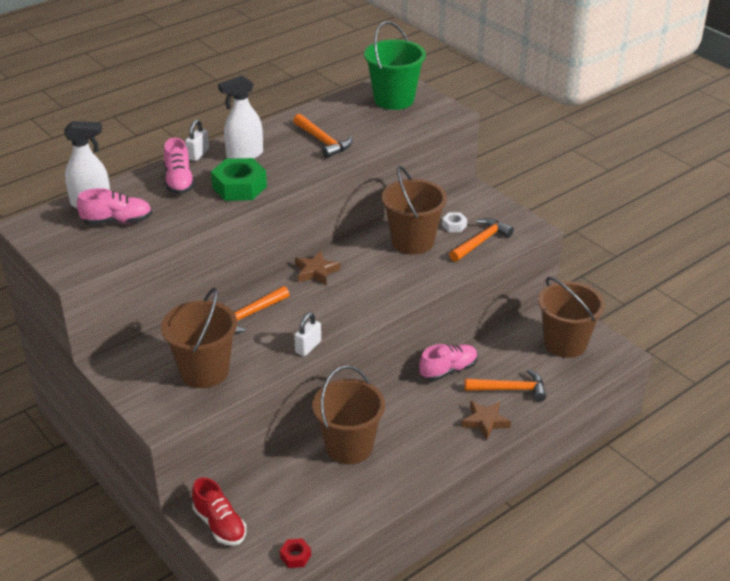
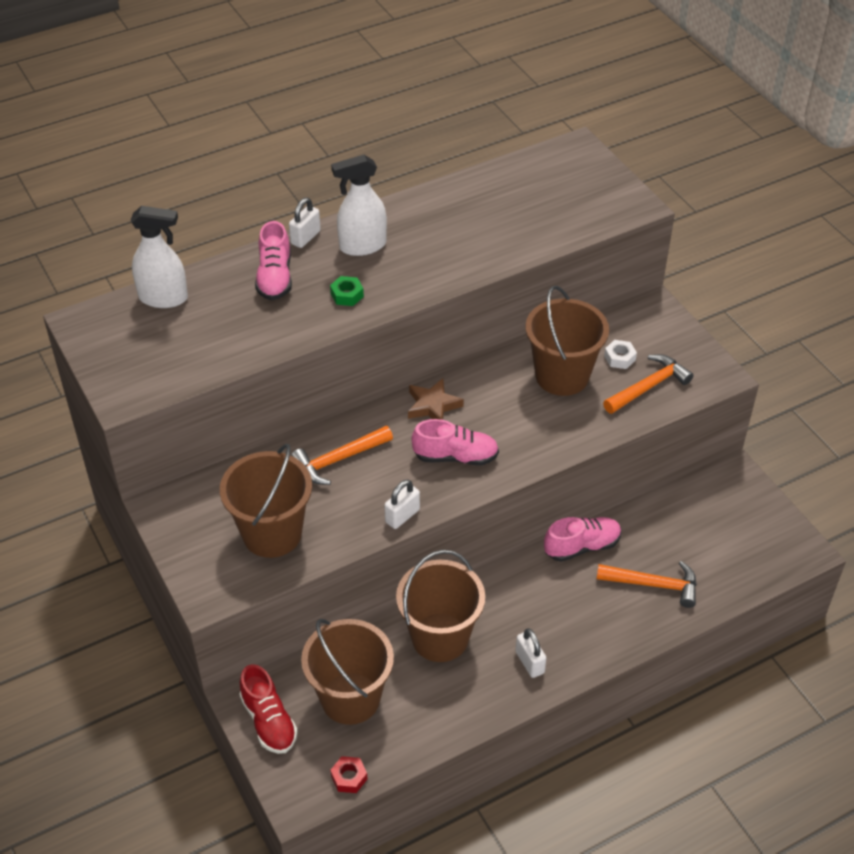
camera: 10 degrees right, 10 degrees up
(117, 221) = (190, 330): pink shoe -> pink shoe (455, 456)
(239, 187) = (347, 295): green nut -> green nut, size x0.49
(323, 141) = (464, 235): orange hammer -> none
(394, 99) = (568, 178): green bucket -> none
(425, 455) = (529, 662): none -> white padlock
(485, 421) = (613, 626): brown star -> none
(565, 343) = (737, 527): brown bucket -> brown bucket (350, 698)

